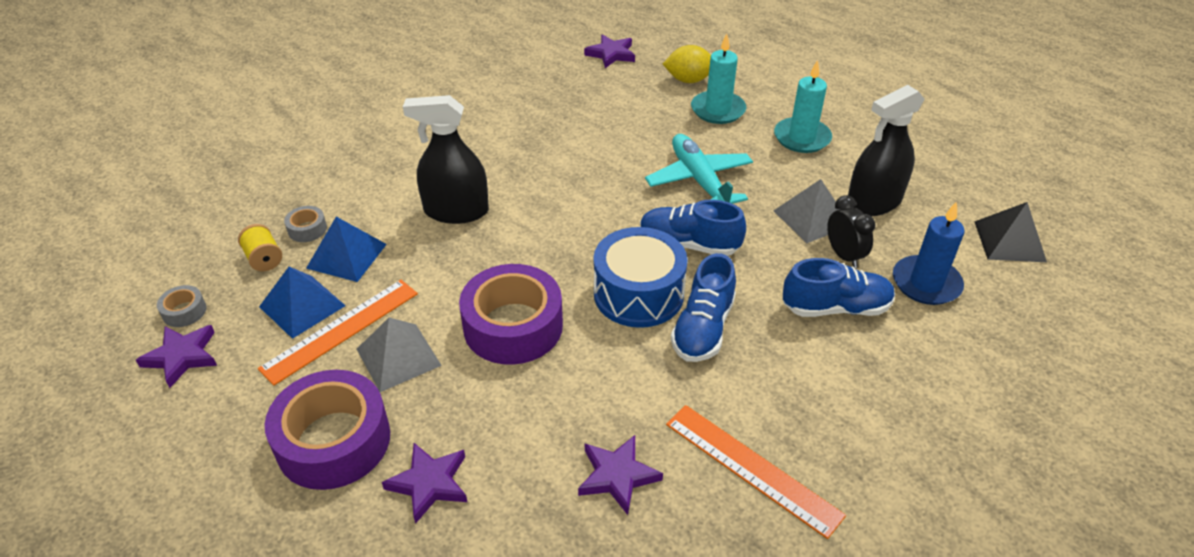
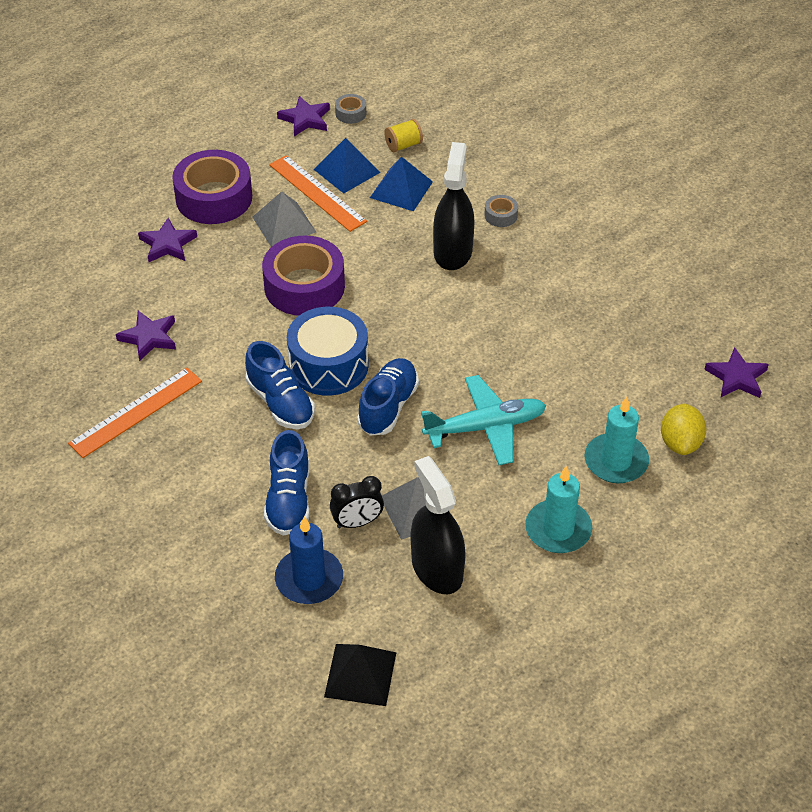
camera: 95 degrees right, 5 degrees up
(307, 229) = (437, 164): grey tape -> grey tape (501, 215)
(703, 328) = (280, 403): blue shoe -> blue shoe turned 150 degrees counterclockwise

